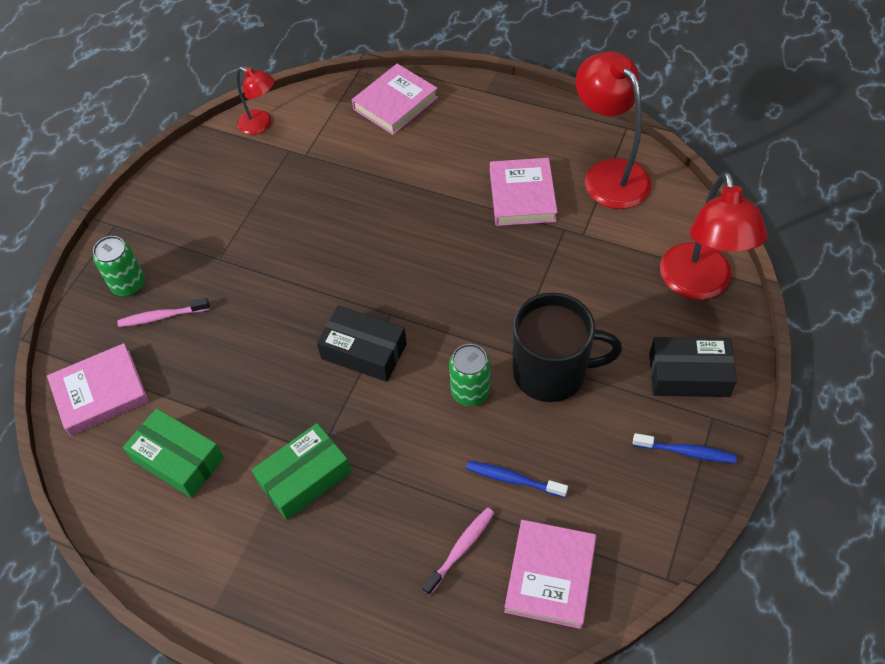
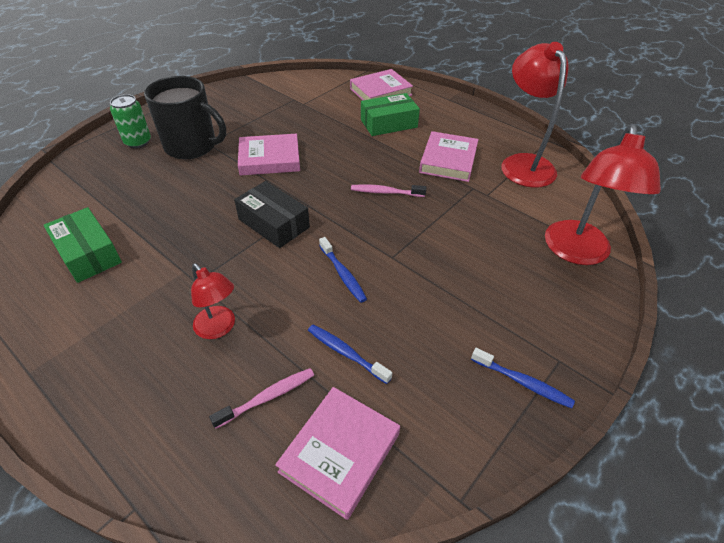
camera: 15 degrees right, 10 degrees down
(100, 392) = (69, 196): pink book -> pink book (269, 159)
(162, 316) = (145, 164): pink toothbrush -> pink toothbrush (385, 192)
(261, 125) = (284, 83): red lamp -> red lamp (219, 328)
(304, 478) = (172, 296): green box -> green box (388, 123)
(470, 391) = (343, 274): green can -> blue toothbrush
(551, 372) = (420, 280): black mug -> black mug (192, 146)
(688, 375) = (546, 318): black box -> none

